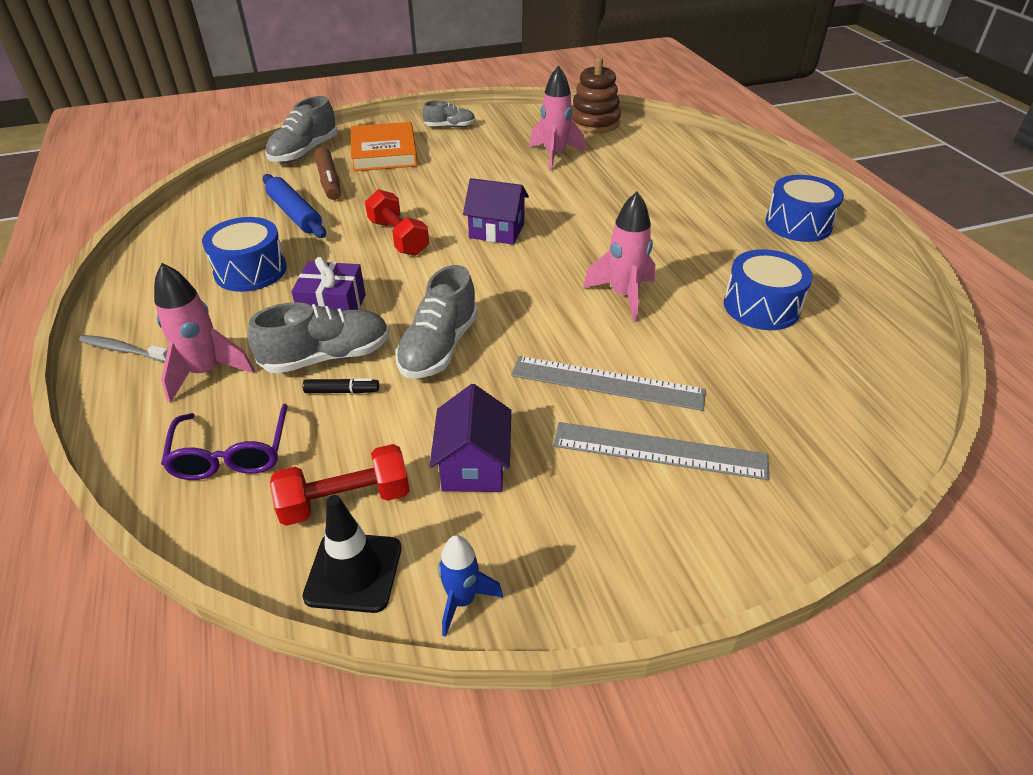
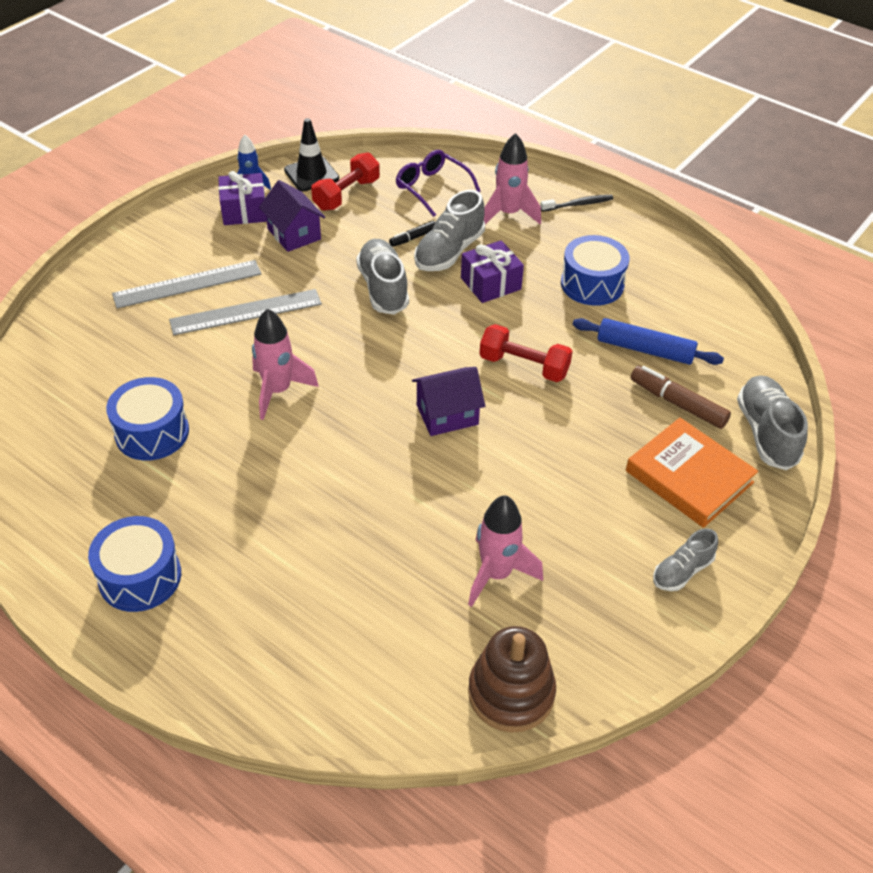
camera: 145 degrees right, 5 degrees up
(123, 350) = (578, 204): grey toothbrush -> black toothbrush
(511, 544) = (244, 211): none -> purple gift

